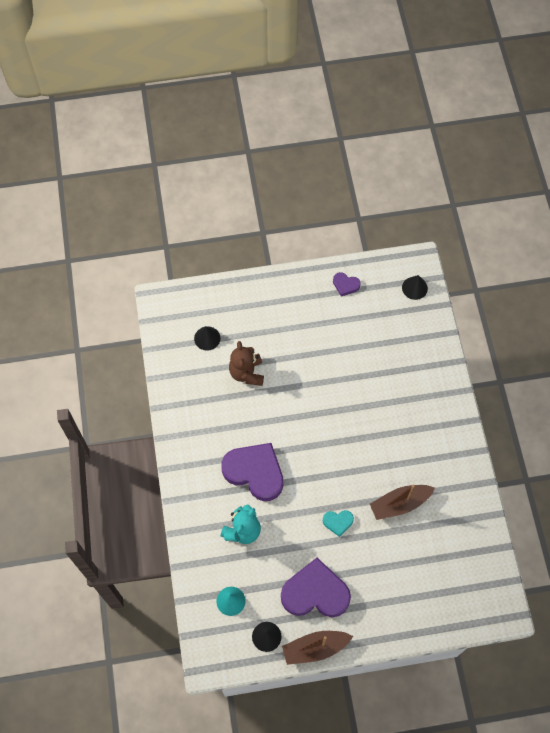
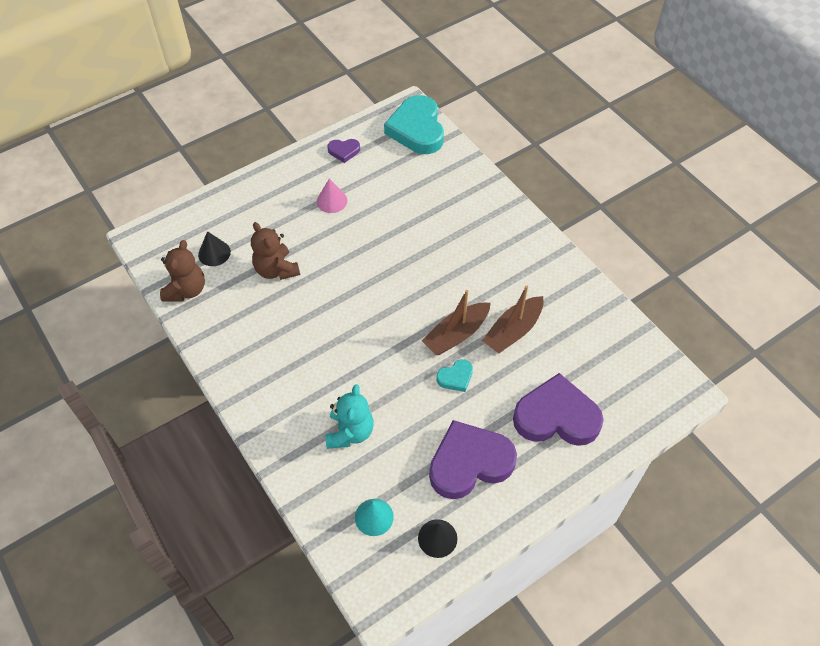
camera: 25 degrees left, 10 degrees down
(174, 362) = (186, 290): none -> brown teddy bear
(255, 472) = (334, 365): purple heart -> purple heart (556, 416)
(315, 328) = (332, 201): none -> pink cone
(315, 648) = (502, 525): brown boat -> brown boat (456, 334)
(414, 288) = (417, 129): black cone -> turquoise heart

